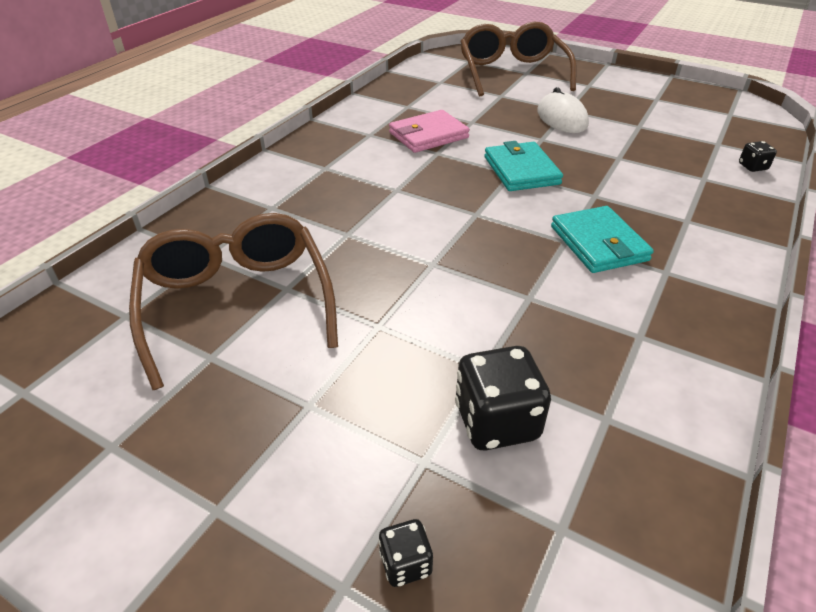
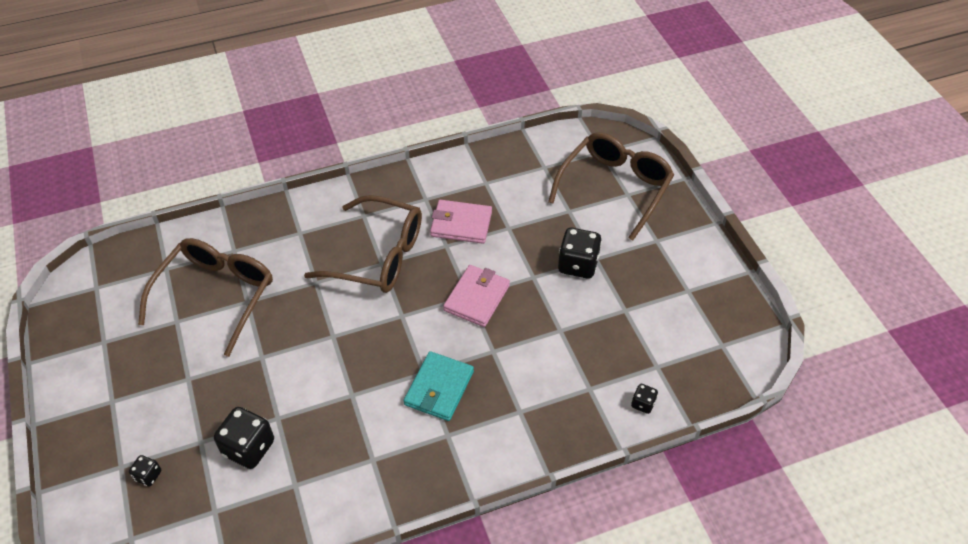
camera: 40 degrees right, 10 degrees up
(385, 186) = (378, 256): none -> brown glasses
(521, 170) = (477, 298): turquoise wallet -> pink wallet
(561, 118) = (578, 265): white mouse -> black dice

